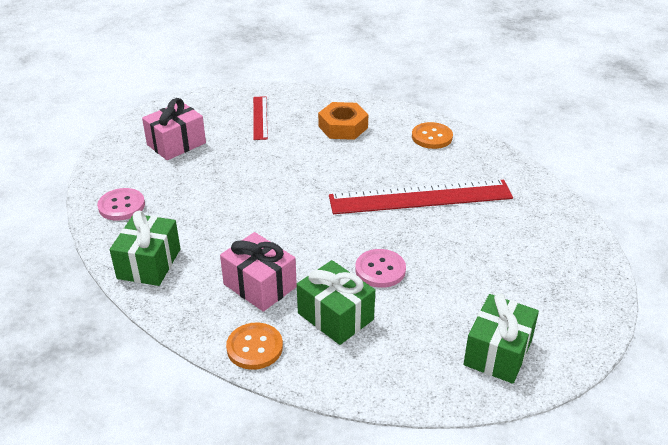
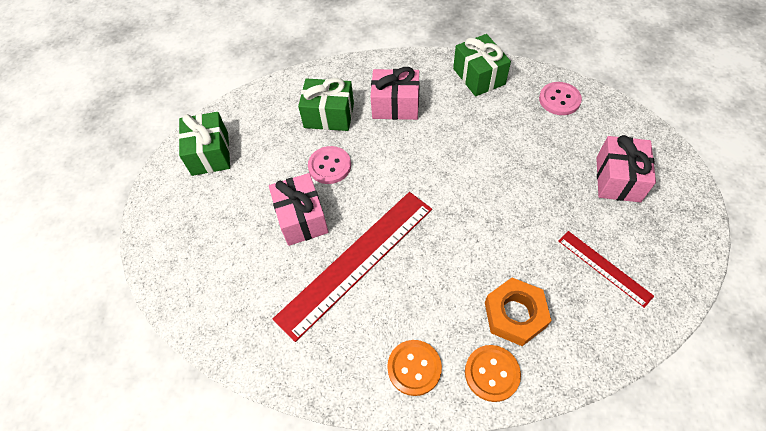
camera: 145 degrees right, 20 degrees up
(254, 347) = (356, 71): orange button -> orange button (492, 373)
(441, 245) = (302, 218): none -> pink gift

